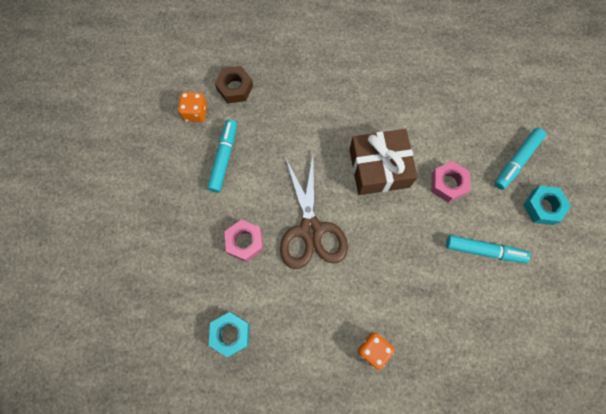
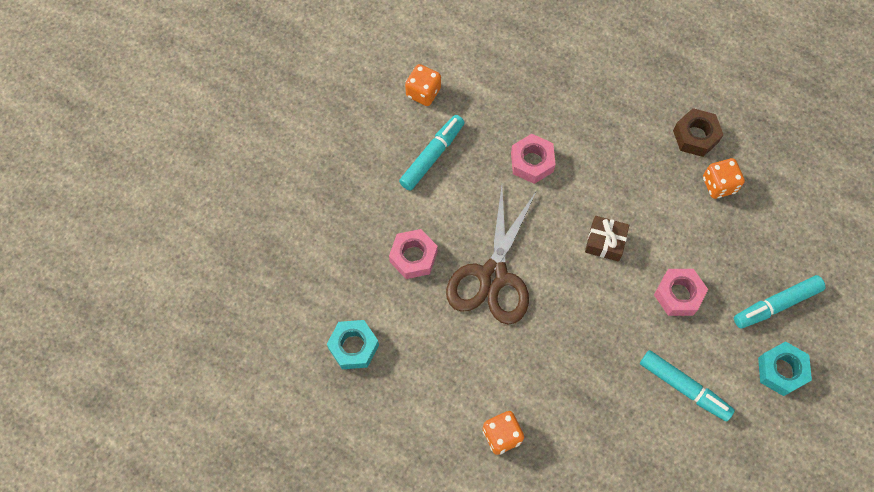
camera: 25 degrees right, 5 degrees down
(235, 88) = (480, 83): brown nut -> brown nut (695, 136)
(299, 131) = (532, 162): none -> pink nut
(379, 168) = (605, 242): brown gift -> brown gift, size x0.52
(437, 92) = (719, 185): none -> orange dice

